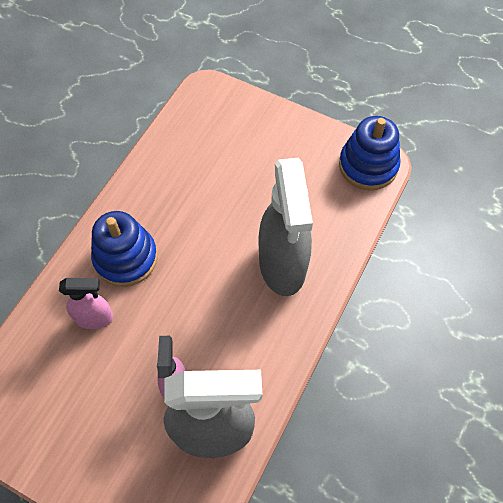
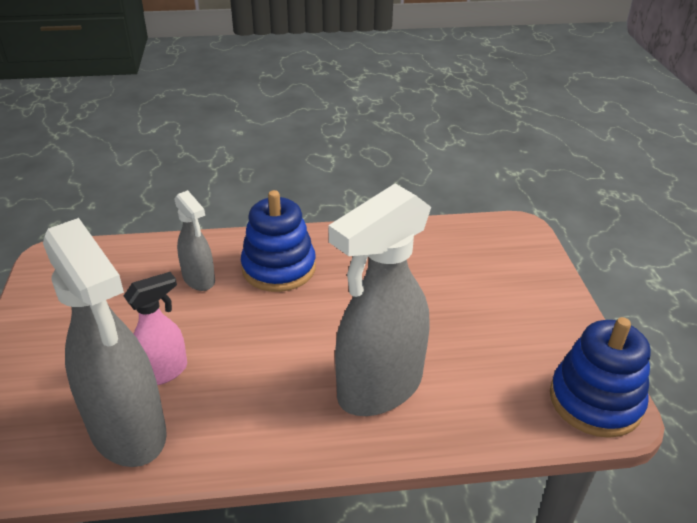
camera: 55 degrees right, 25 degrees down
(95, 318) = (199, 280): pink spray bottle -> grey spray bottle

